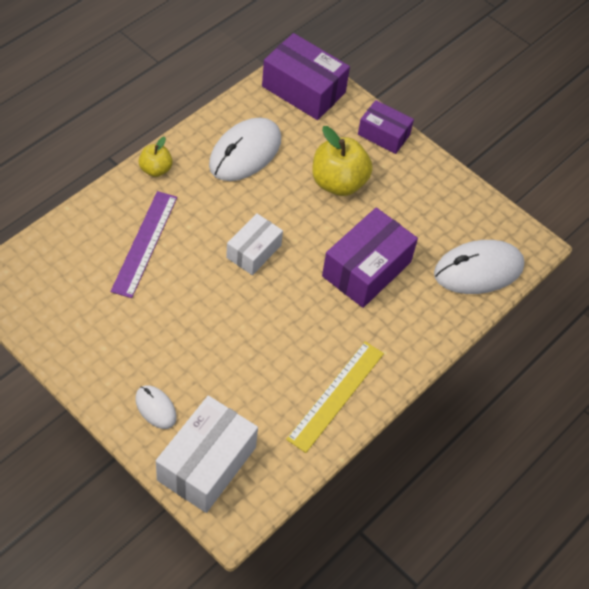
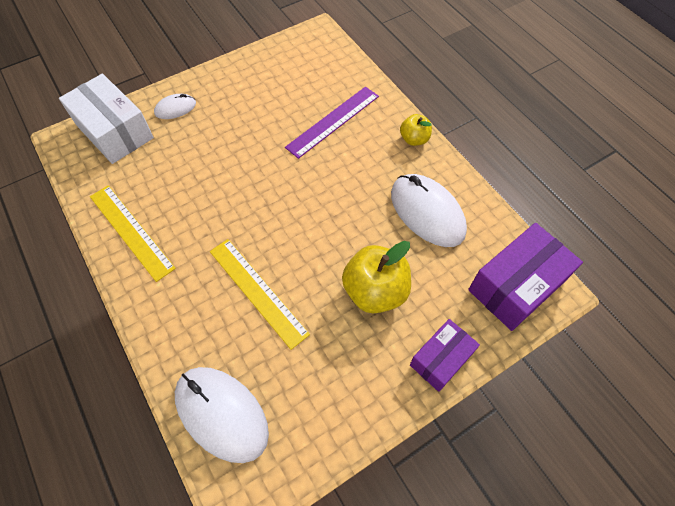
camera: 110 degrees right, 5 degrees up
(144, 243) = (333, 121): purple ruler -> purple ruler turned 75 degrees counterclockwise
(254, 251) = (304, 197): white box -> none
(366, 269) = (257, 291): purple box -> yellow ruler
(478, 270) = (221, 414): white mouse -> white mouse turned 45 degrees counterclockwise

